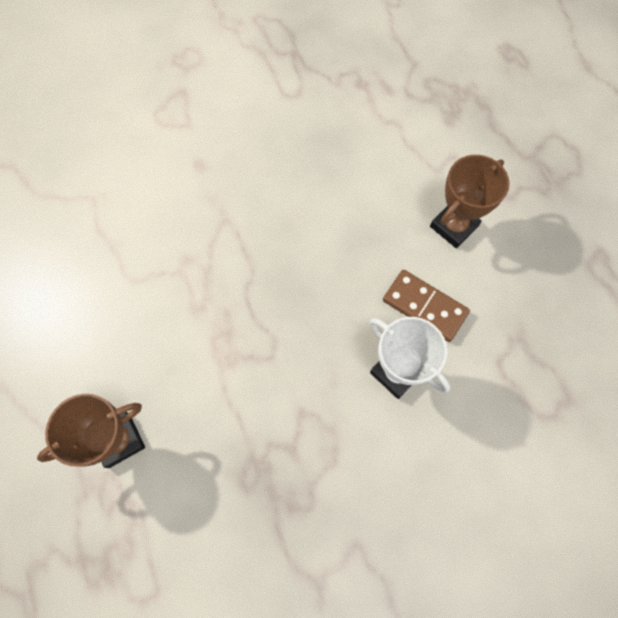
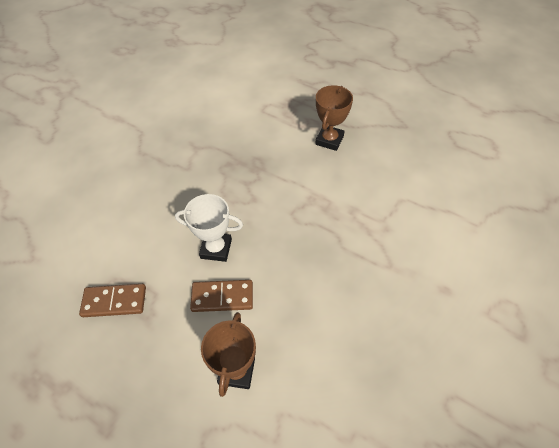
camera: 145 degrees right, 15 degrees down
(551, 385) = (114, 301): none -> brown domino

